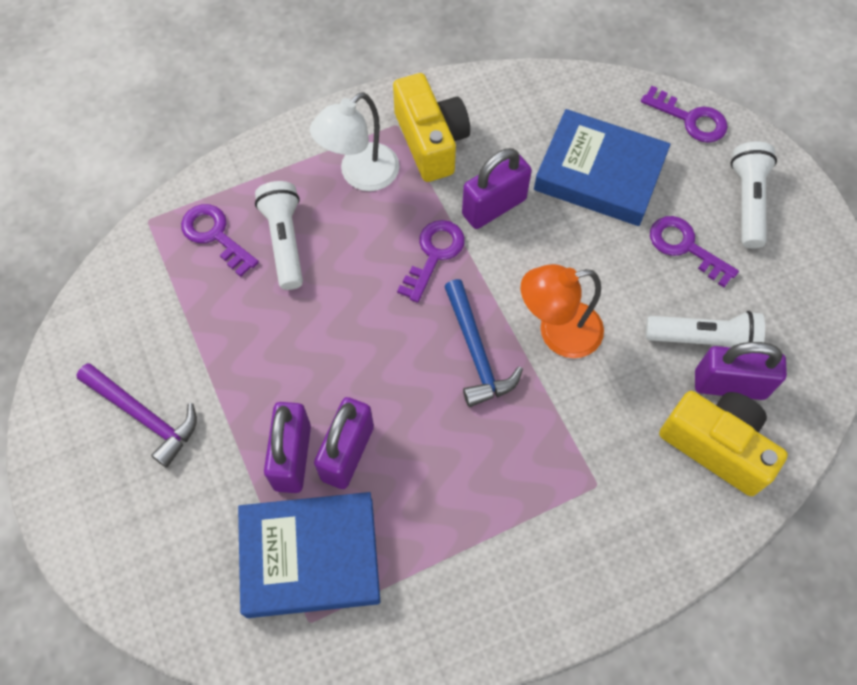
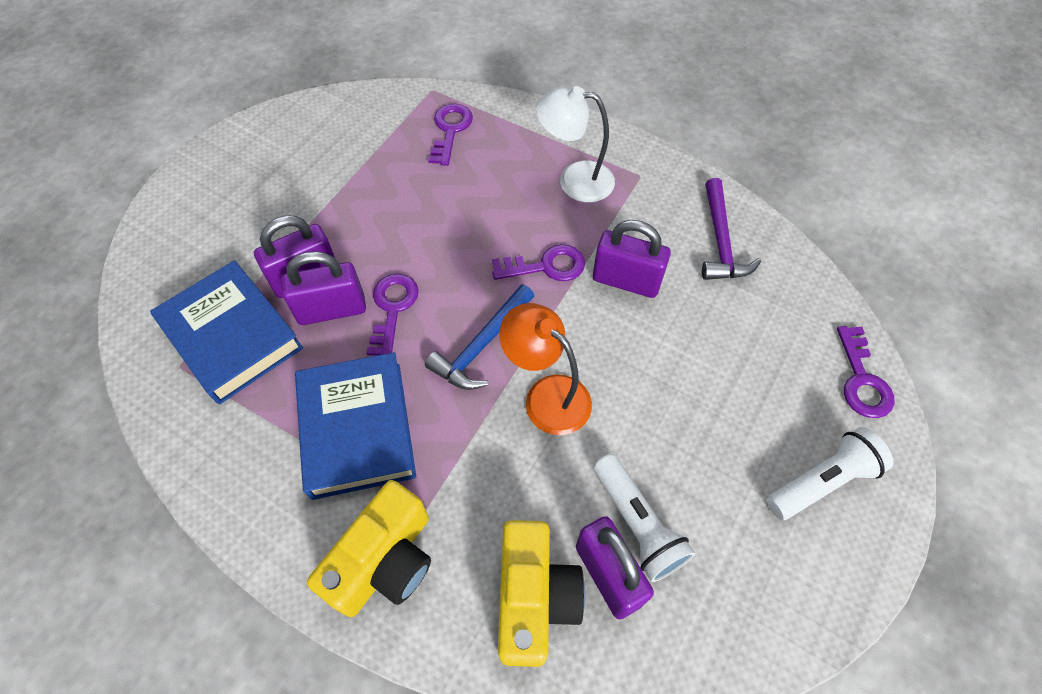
camera: 55 degrees right, 5 degrees down
(144, 416) = (282, 176): purple hammer -> purple hammer (721, 241)
(284, 241) = (478, 170): white flashlight -> none
(431, 141) = (646, 205): yellow camera -> yellow camera (385, 561)
(599, 174) = (731, 339): blue book -> blue book (357, 429)
(685, 247) = (721, 452): purple key -> purple key (392, 309)

